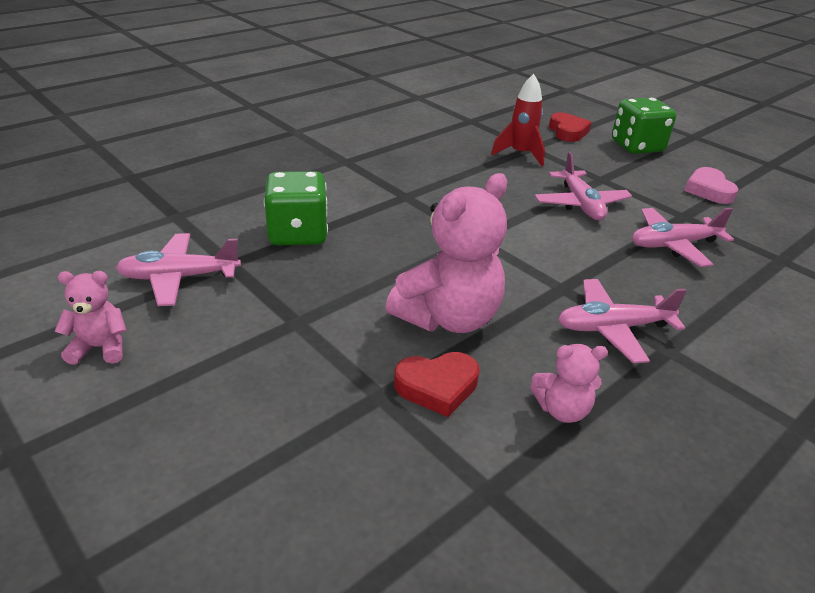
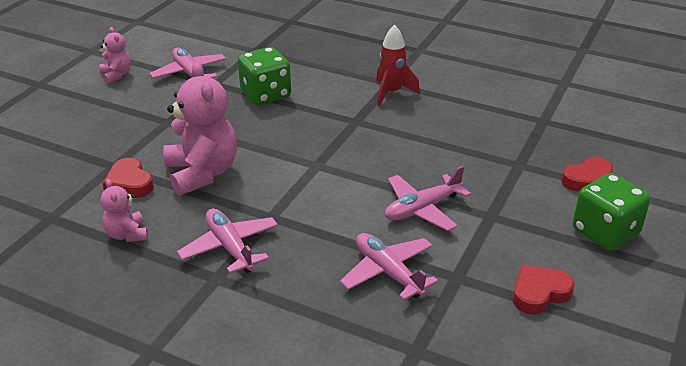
camera: 70 degrees right, 0 degrees up
(448, 318) = (202, 173): pink teddy bear -> pink teddy bear turned 135 degrees counterclockwise
(520, 154) = (495, 160): red rocket -> red rocket (391, 93)
(708, 190) = (539, 293): pink heart -> red heart

